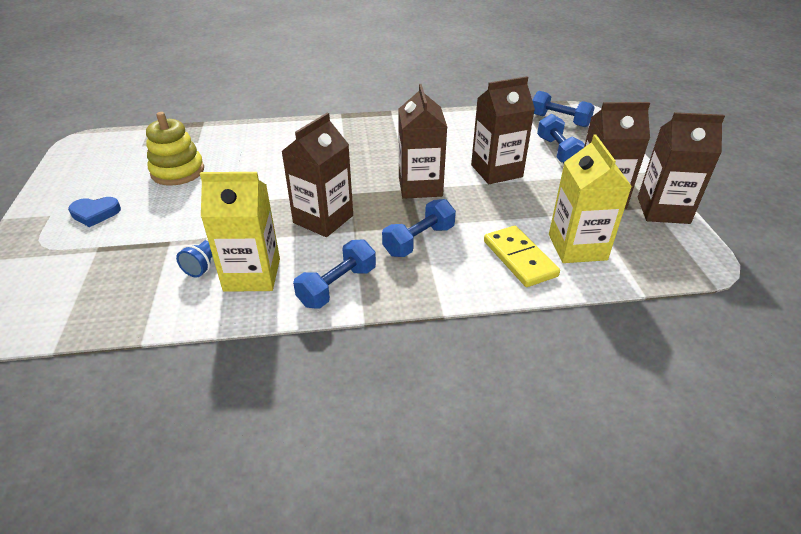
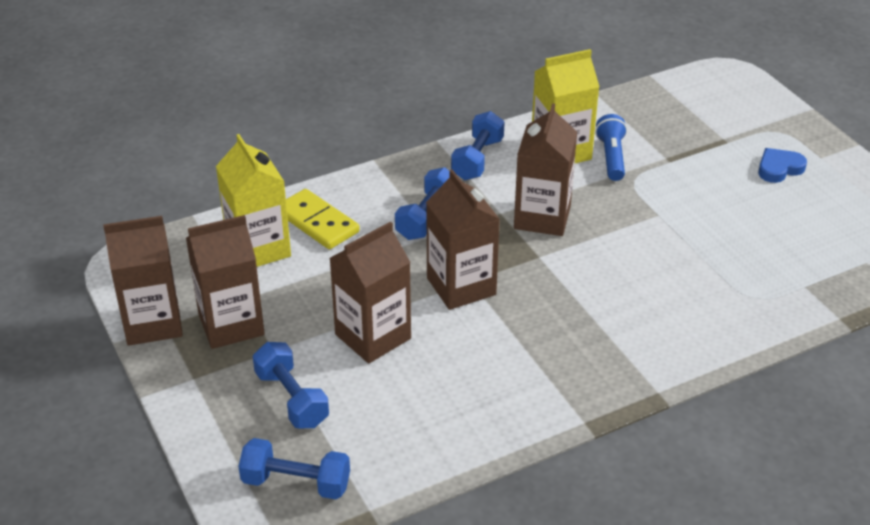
camera: 160 degrees right, 0 degrees up
(177, 171) = (767, 236): yellow stacking toy -> none

